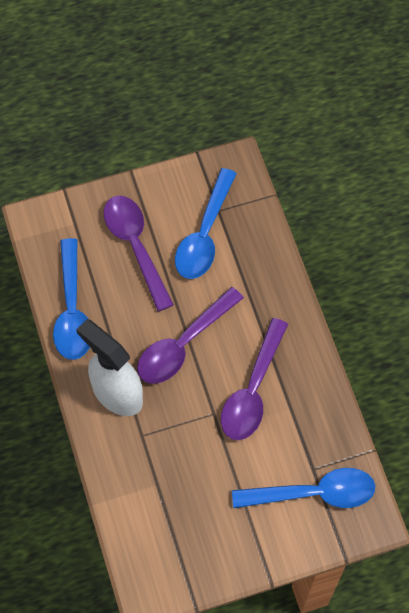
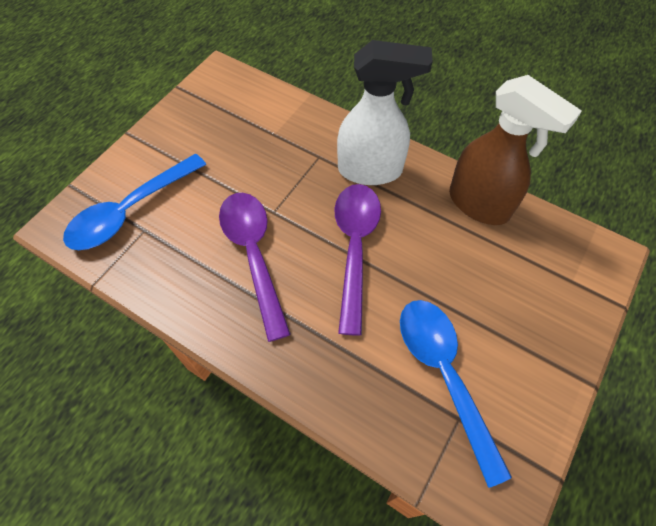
camera: 140 degrees right, 5 degrees down
(72, 310) = (479, 205): blue spoon -> brown spray bottle
(135, 247) = (494, 304): purple spoon -> none

